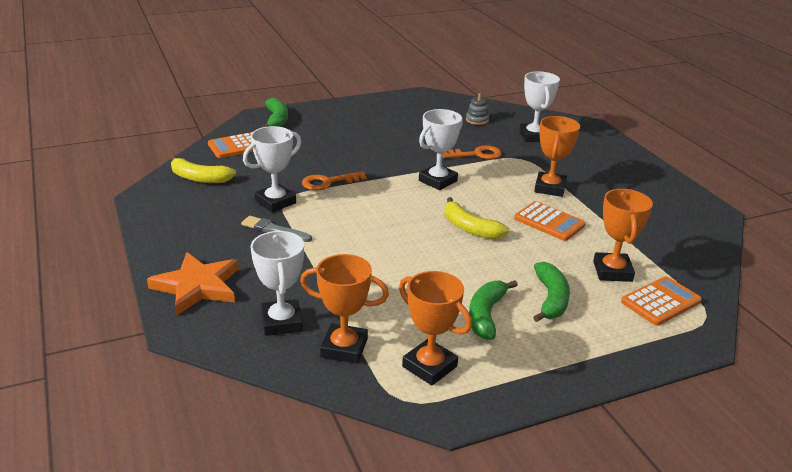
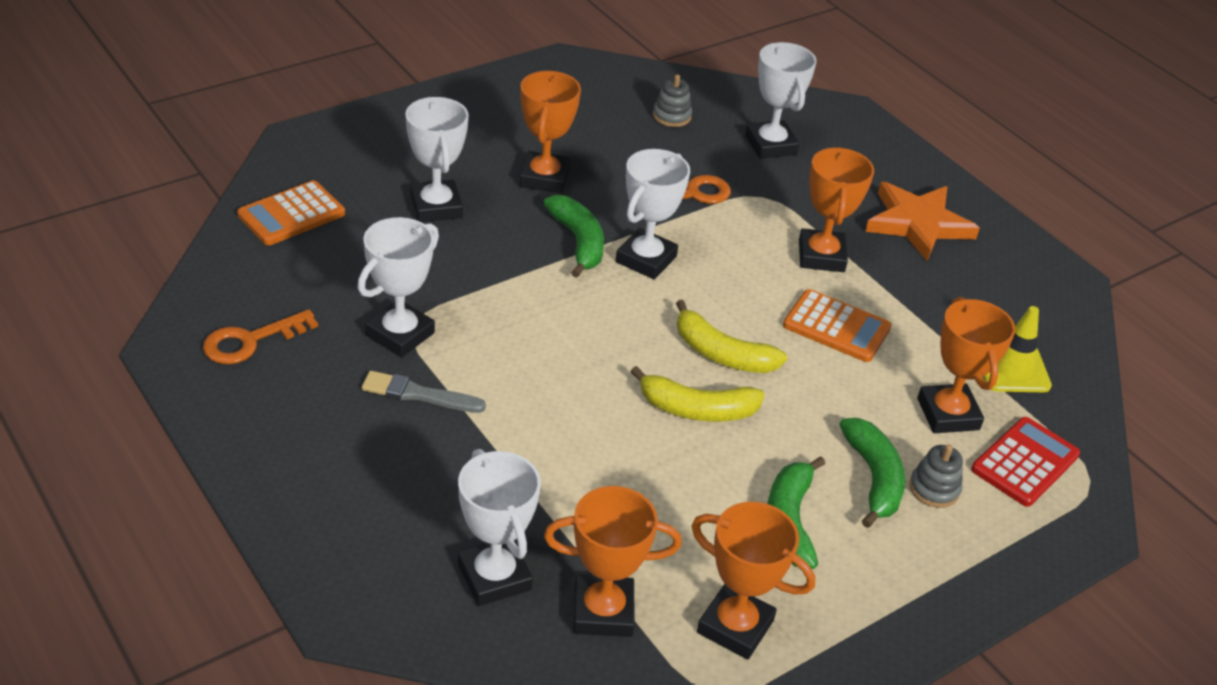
camera: 15 degrees left, 10 degrees up
(197, 286) = (337, 525): orange star -> orange star (917, 224)
(199, 178) = (252, 295): yellow banana -> yellow banana (697, 409)
(276, 120) = (336, 147): green banana -> green banana (578, 242)
(321, 149) = (436, 207): none -> white trophy
(328, 182) = (471, 281): orange key -> orange key (250, 341)
(390, 141) = (544, 178): none -> orange trophy
(592, 309) = (934, 489): none -> grey stacking toy
(660, 302) = (1025, 462): orange calculator -> red calculator
(663, 252) = (1011, 368): none -> yellow traffic cone

